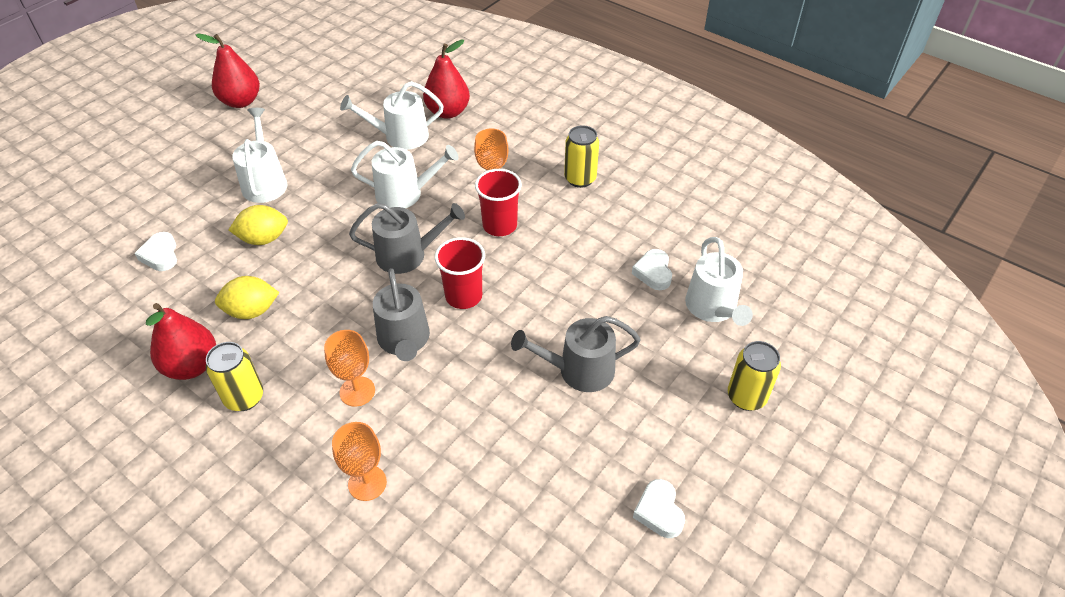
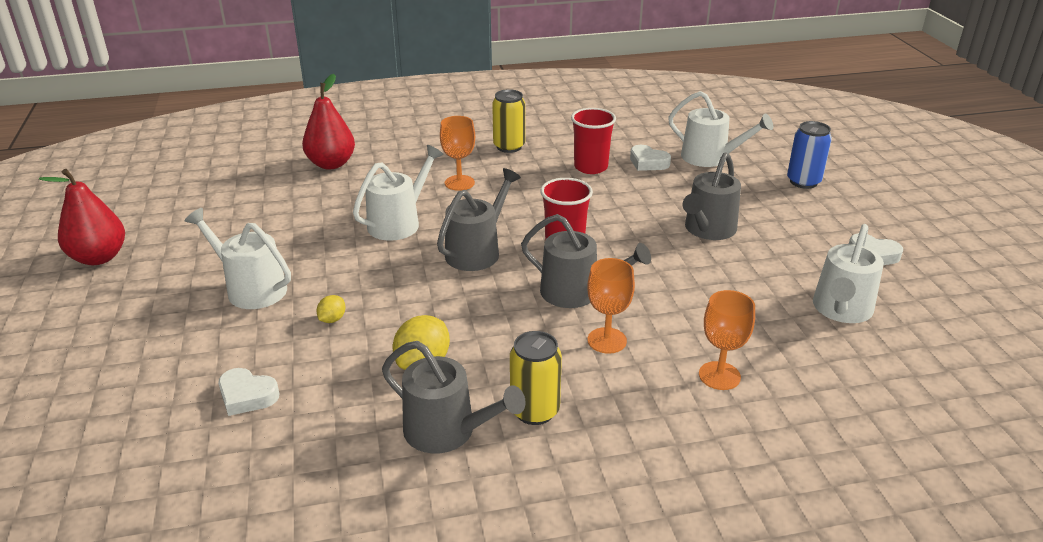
camera: 50 degrees left, 15 degrees down
(192, 366) = (447, 431): red pear -> grey watering can
(264, 239) = (332, 319): yellow lemon -> yellow lemon, size x0.53
(401, 136) = (321, 196): white watering can -> white watering can (841, 310)
(499, 225) = (508, 198): red cup -> red cup (590, 167)
(746, 397) = (803, 182): yellow can -> blue can

